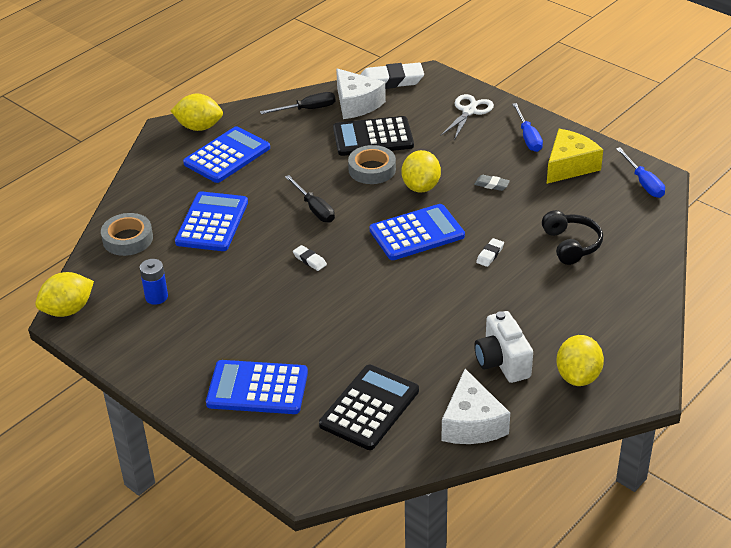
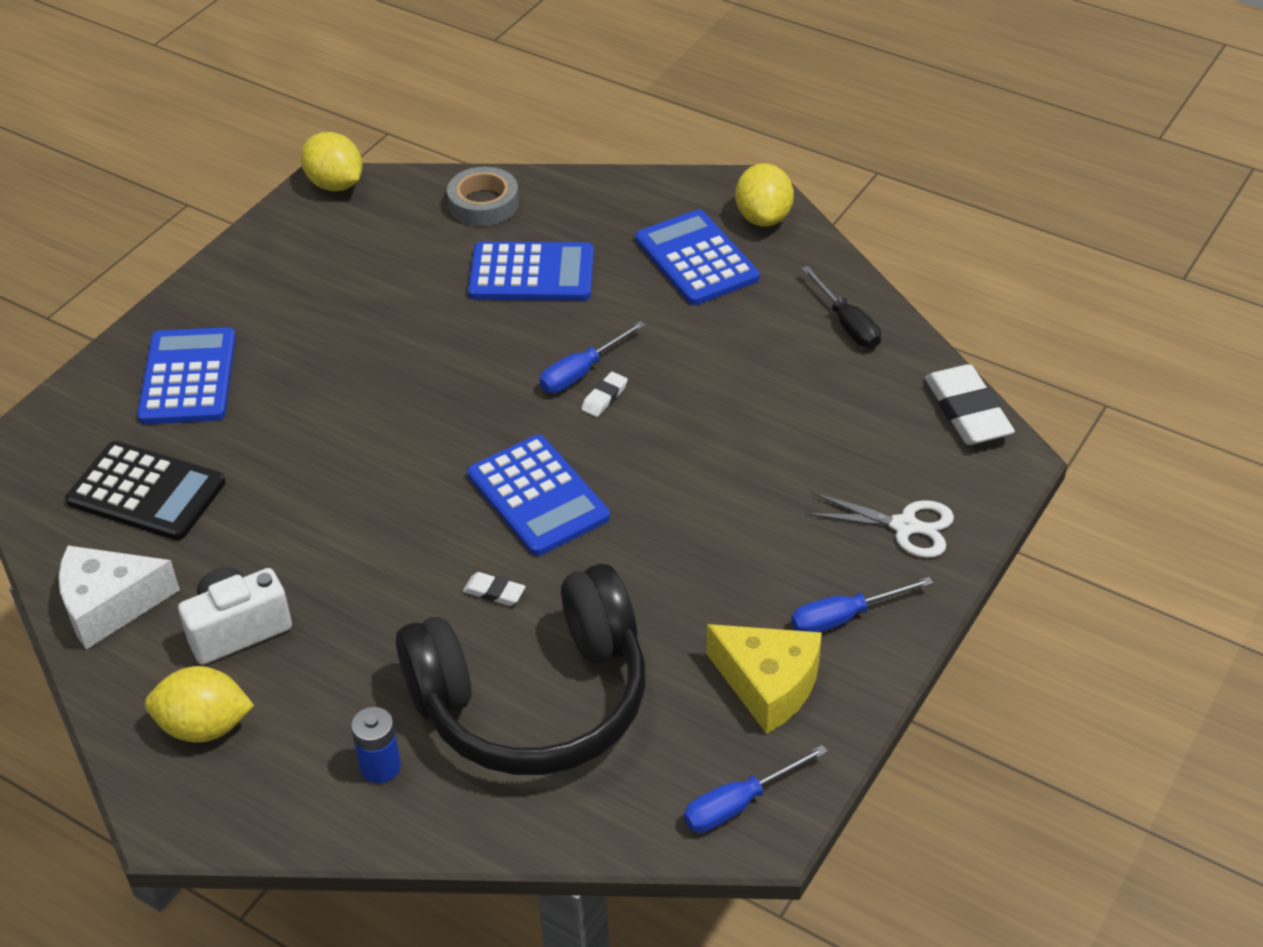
camera: 80 degrees right, 5 degrees up
(156, 297) = (365, 253): blue battery -> blue battery (380, 766)
(227, 156) = (696, 259): blue calculator -> blue calculator turned 150 degrees counterclockwise
(309, 260) = (457, 386): white eraser -> white eraser (604, 397)
(314, 209) = (581, 372): black screwdriver -> blue screwdriver
(356, 104) = (882, 378): white cheese -> none
(372, 169) = (697, 422): grey tape -> none
(373, 137) = (788, 411): black calculator -> none
(421, 187) = (662, 487): yellow lemon -> none
(491, 185) = (686, 578): grey eraser -> none
(571, 245) = (534, 700): black headphones -> black headphones, size x2.15

